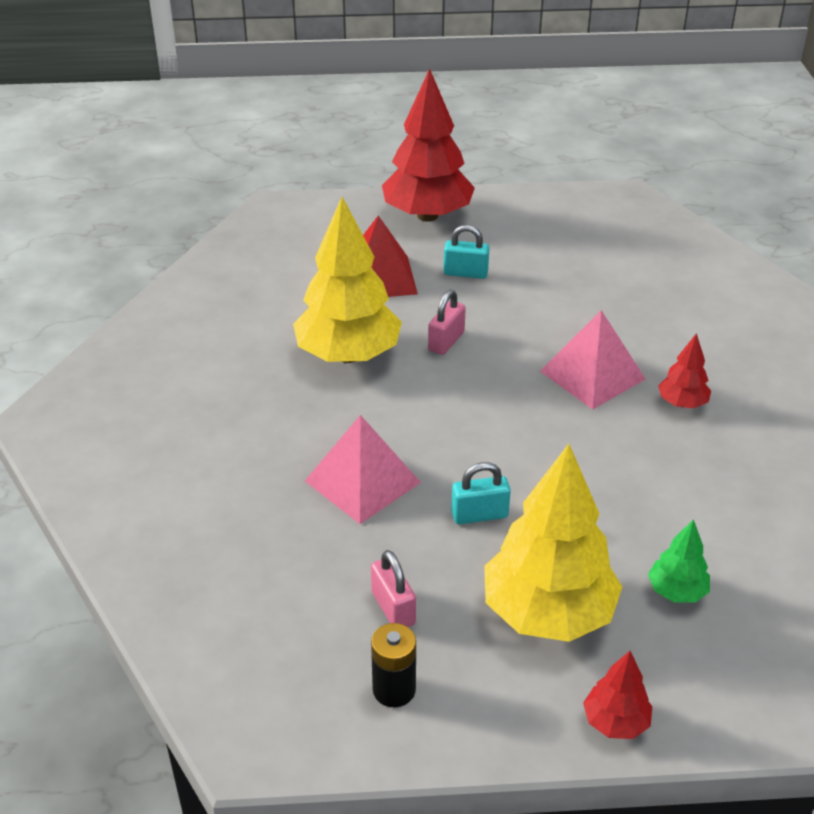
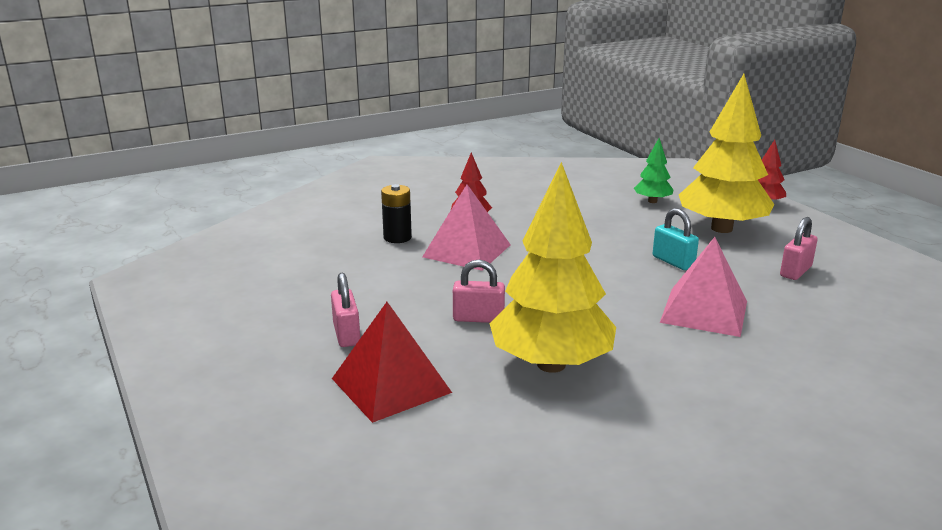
camera: 115 degrees left, 15 degrees down
(394, 689) = (848, 257): black battery -> black battery (397, 237)
(427, 215) = (223, 388): red tree -> none
(465, 273) = (346, 334): turquoise padlock -> pink padlock

